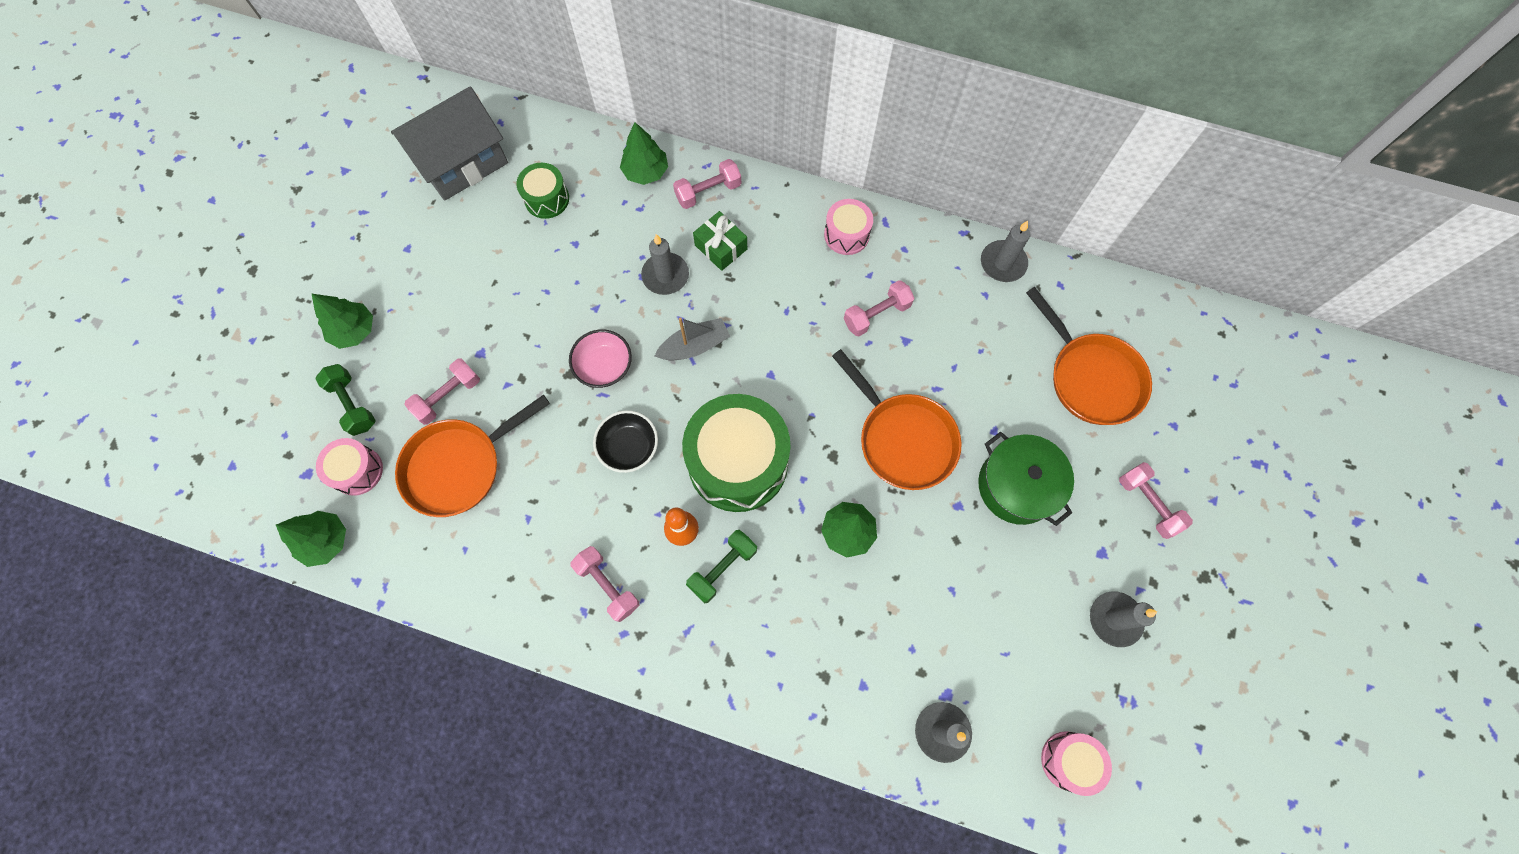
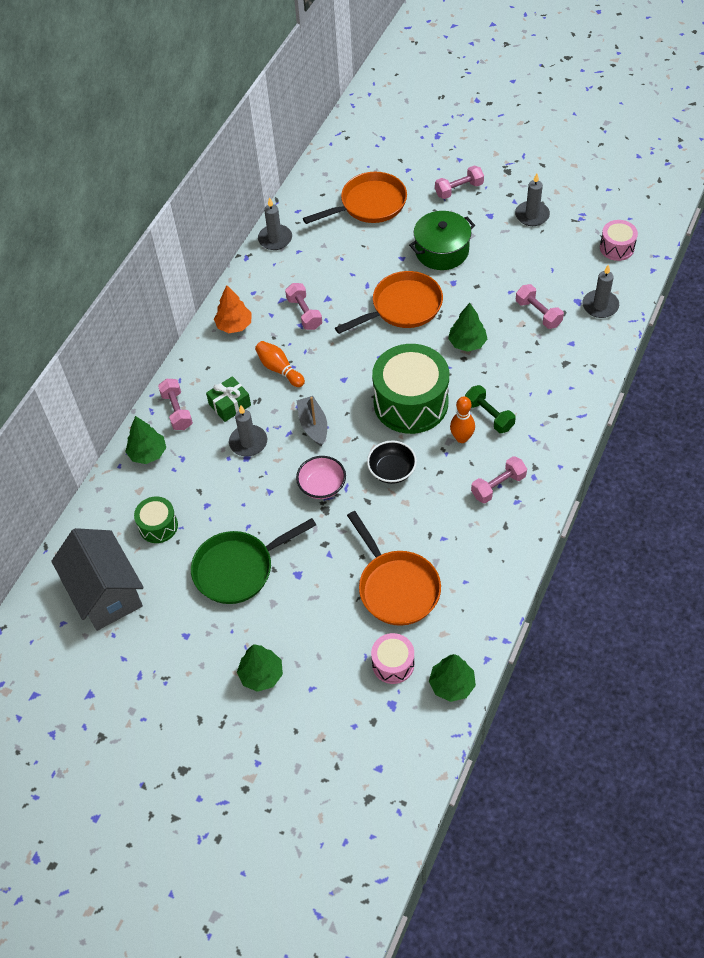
camera: 80 degrees left, 15 degrees down
(353, 404) = (332, 671): green dumbbell -> none
(448, 396) = (334, 597): pink dumbbell -> pink dumbbell (538, 313)
(489, 289) = (238, 569): none -> green pan
(780, 296) = (279, 369): none -> orange bowling pin
(846, 234) = (234, 325): pink drum -> orange tree

